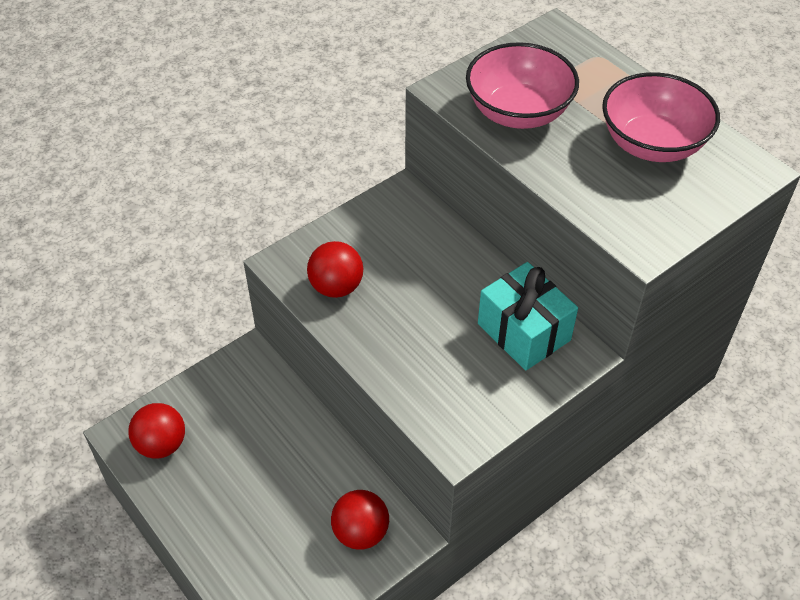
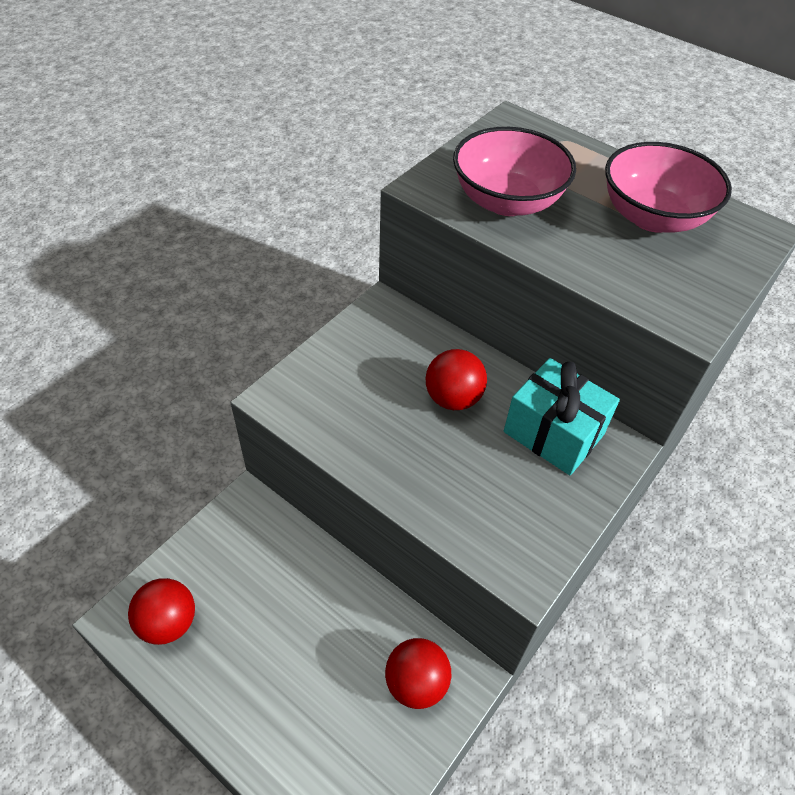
camera: 15 degrees left, 0 degrees up
(336, 287) = (341, 415): red ball -> red ball (453, 398)

